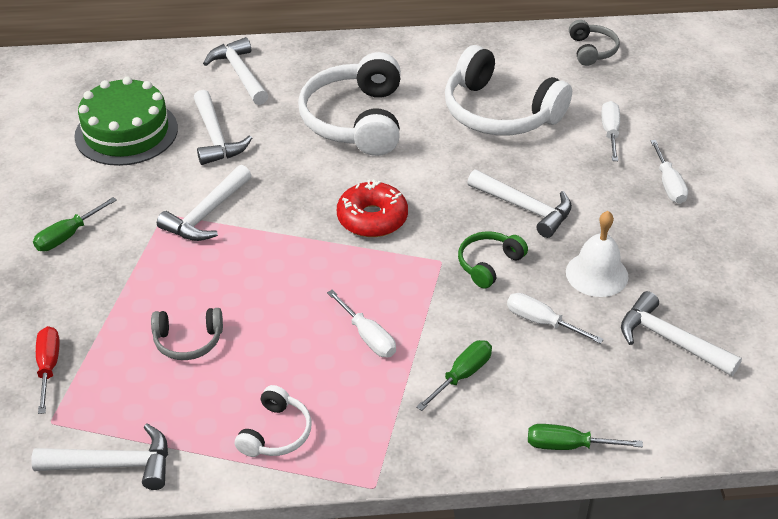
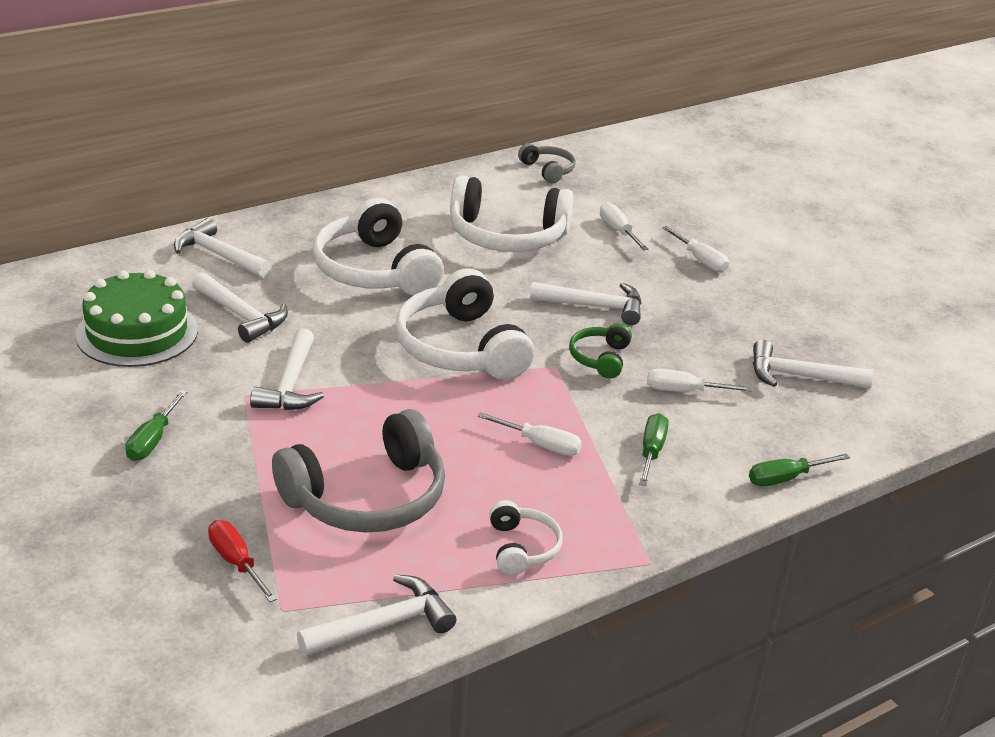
camera: 30 degrees left, 10 degrees down
(188, 341) = (367, 497): grey headphones -> grey headphones, size x2.03
(372, 218) = (461, 348): red donut -> white headphones
(597, 274) = (699, 342): white bell -> none

